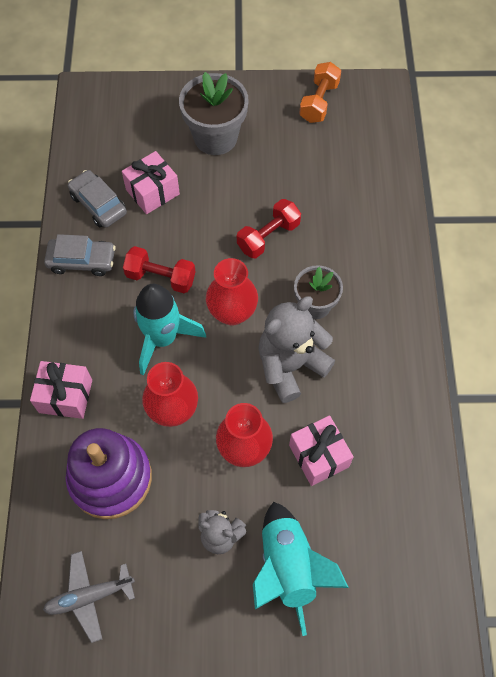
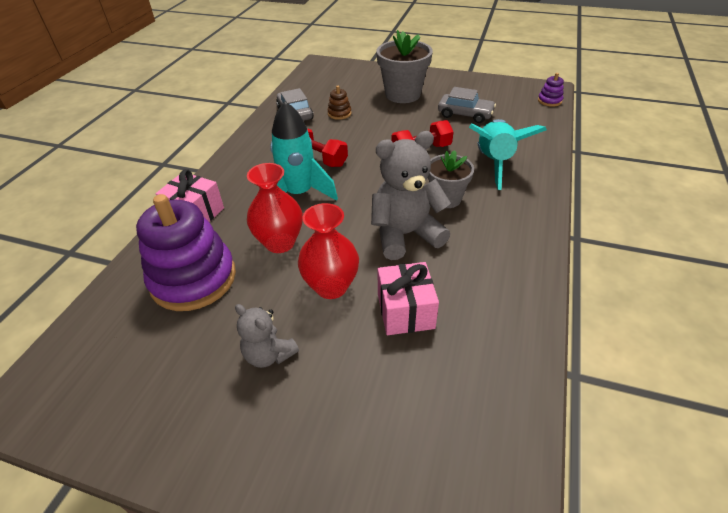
camera: 20 degrees right, 20 degrees down
(82, 261) = (263, 139): grey car -> grey car (465, 114)
(89, 596) = (106, 373): grey plane -> none
(152, 192) = (339, 113): pink gift -> brown stacking toy
(232, 312) = (368, 189): red vase -> none
(288, 567) = (327, 408): turquoise rocket -> turquoise rocket (494, 163)
(319, 102) = (493, 88): orange dumbbell -> none
(387, 113) = (549, 101): none -> purple stacking toy

